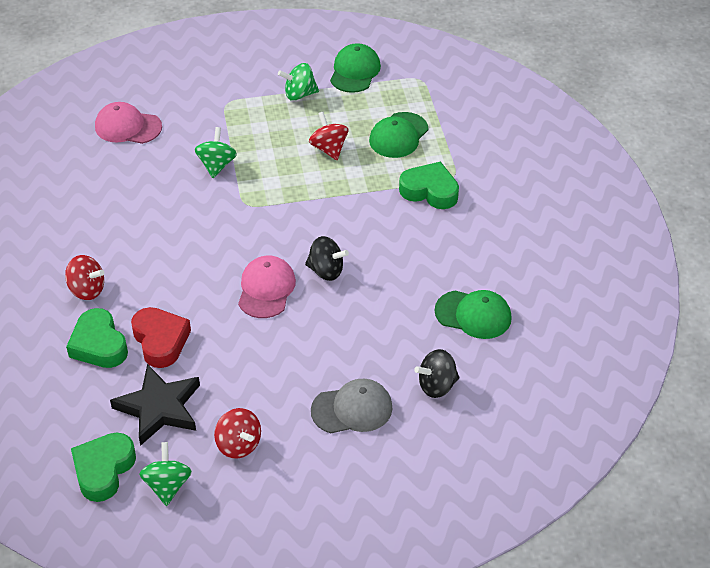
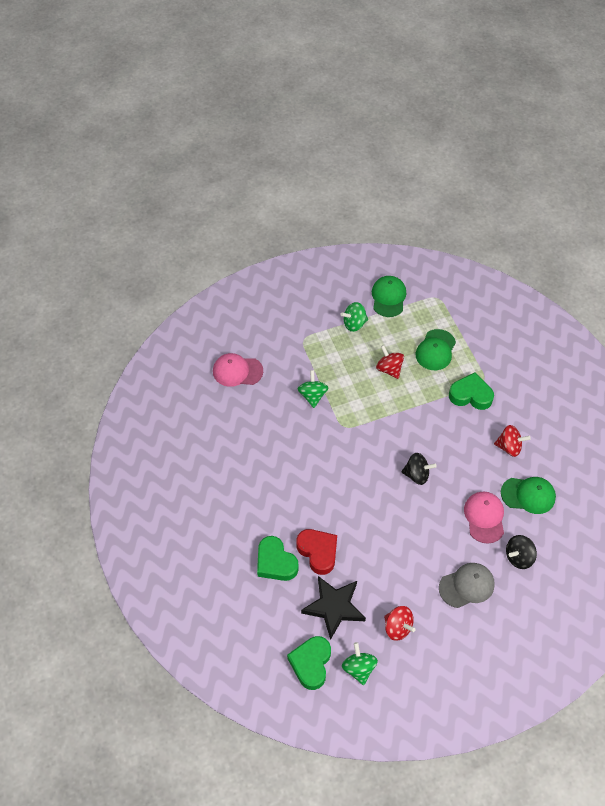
camera: 10 degrees left, 10 degrees up
(87, 290) = (252, 518): red spinning top -> red spinning top (509, 447)
(266, 289) = (379, 497): pink cap -> pink cap (484, 517)

